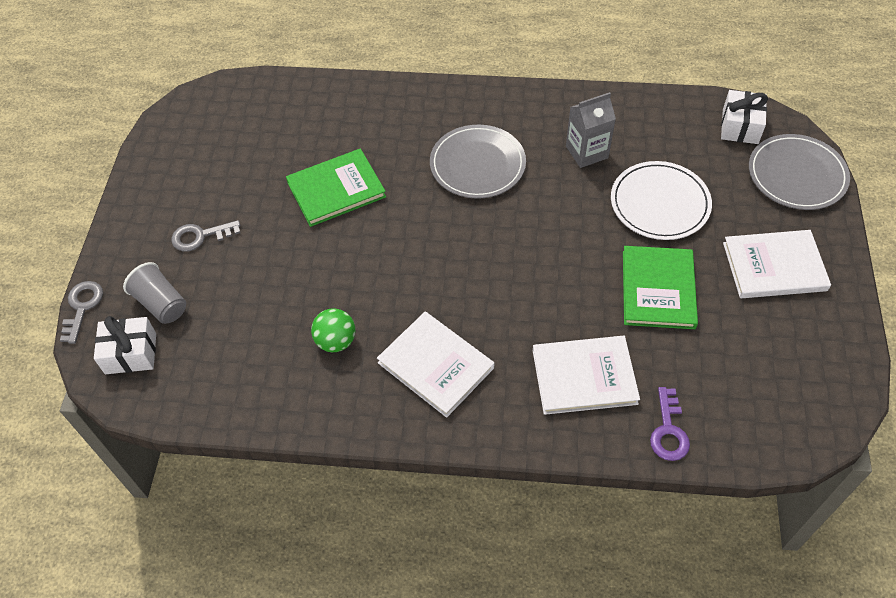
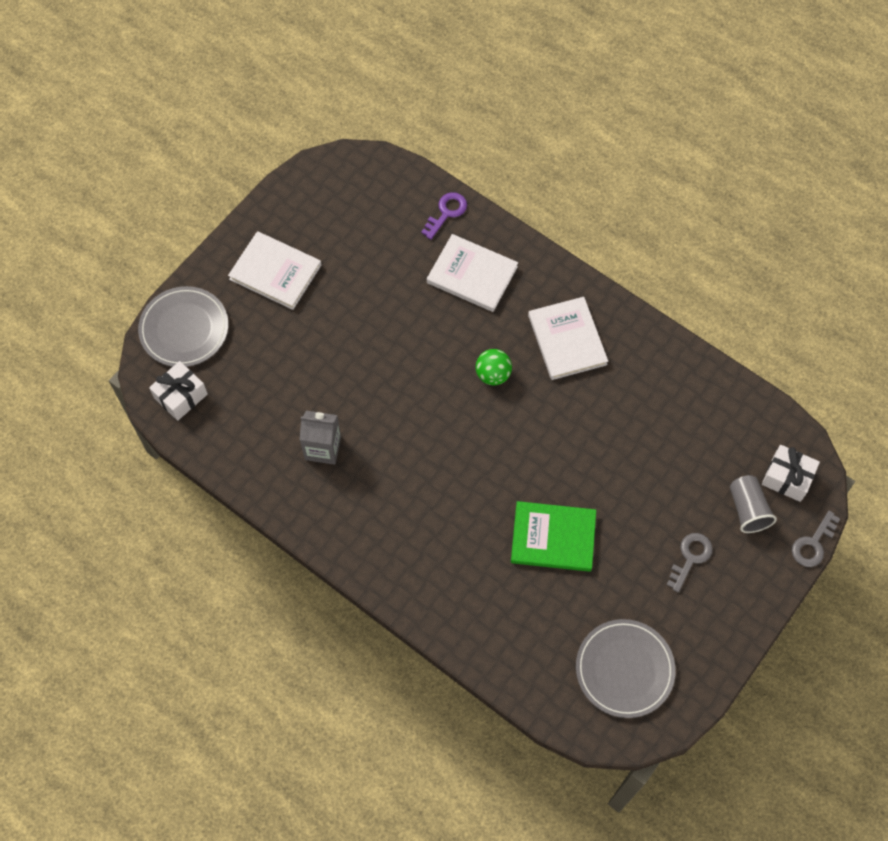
camera: 150 degrees left, 10 degrees up
(200, 236) = (690, 558): grey key -> grey key turned 75 degrees counterclockwise
(336, 341) = (628, 399): green ball -> green ball (493, 374)
(477, 164) = (420, 491): grey plate -> grey plate (624, 669)
(658, 289) = (370, 303): green book -> none
(659, 203) = (308, 368): white plate -> none

